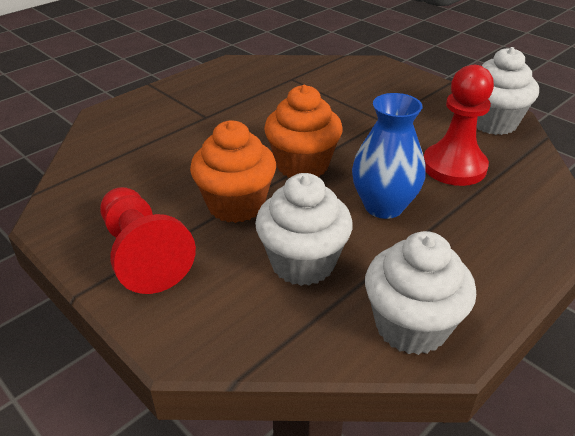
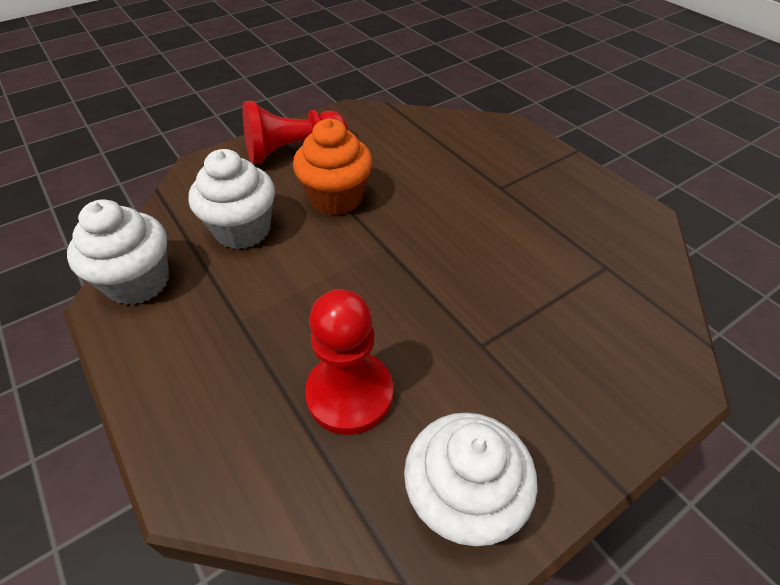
camera: 100 degrees right, 10 degrees up
(302, 165) = (389, 249): orange cupcake -> none
(383, 206) = (296, 301): blue vase -> none

